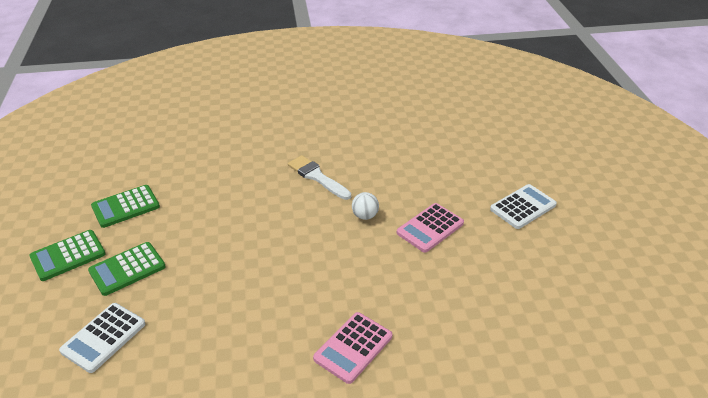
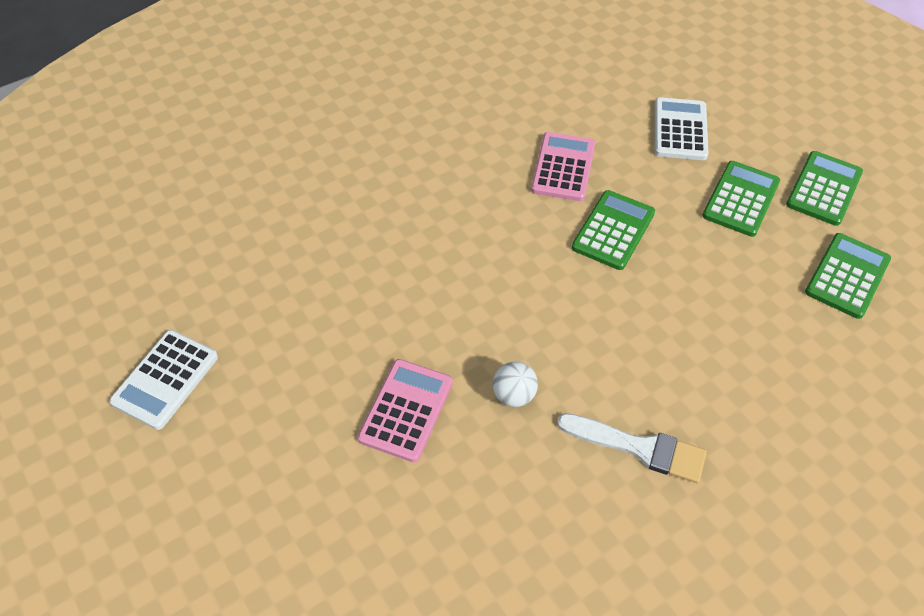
camera: 155 degrees right, 15 degrees up
(231, 280) = (613, 230): none -> green calculator
(353, 347) = (426, 208): pink calculator -> pink calculator (563, 167)
(523, 207) = (267, 521): white calculator -> white calculator (165, 379)

